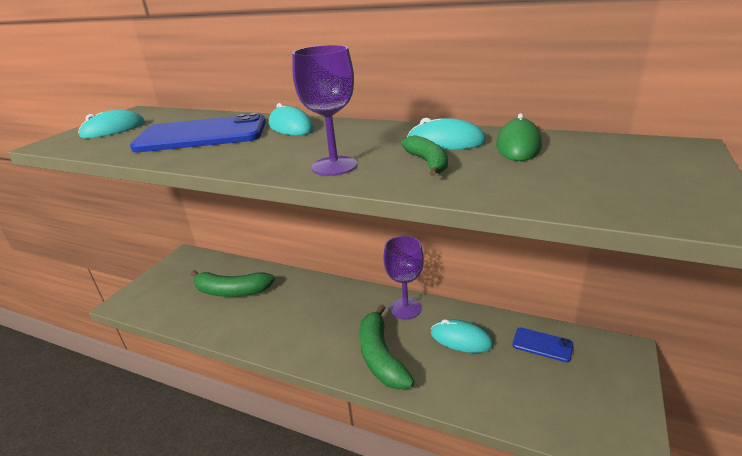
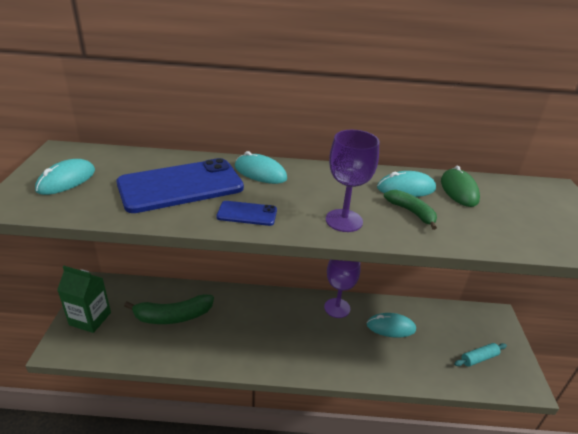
camera: 25 degrees left, 5 degrees up
(161, 283) = (90, 319): none -> green carton
(381, 356) = (340, 354): green banana -> none
(542, 345) = (446, 321): blue phone -> blue phone (247, 214)
(568, 397) = (479, 358): none -> turquoise rolling pin

